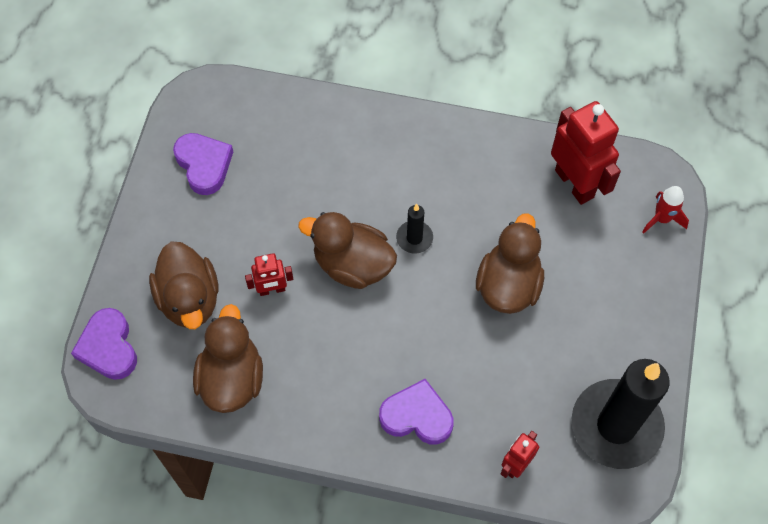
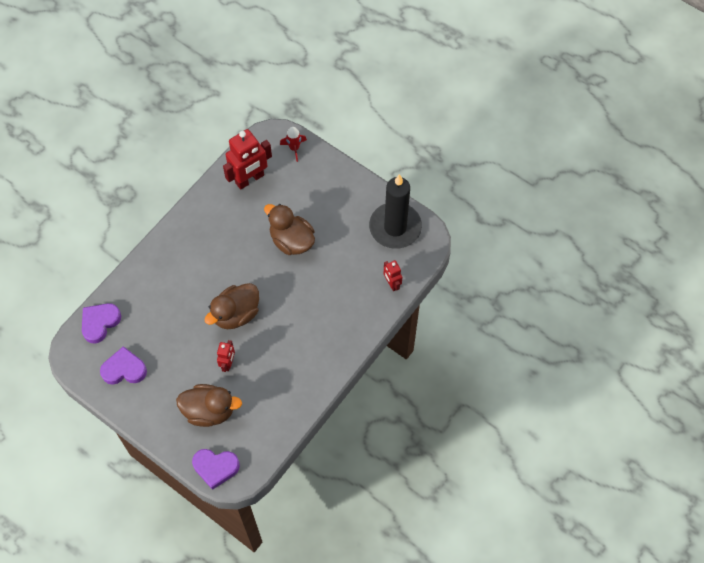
camera: 65 degrees left, 0 degrees up
(232, 378) = (271, 406): brown duck -> none
(414, 238) = (237, 275): black candle -> none
(417, 416) = (342, 320): purple heart -> purple heart (100, 323)
(574, 183) = (250, 179): red robot -> red robot turned 150 degrees clockwise

